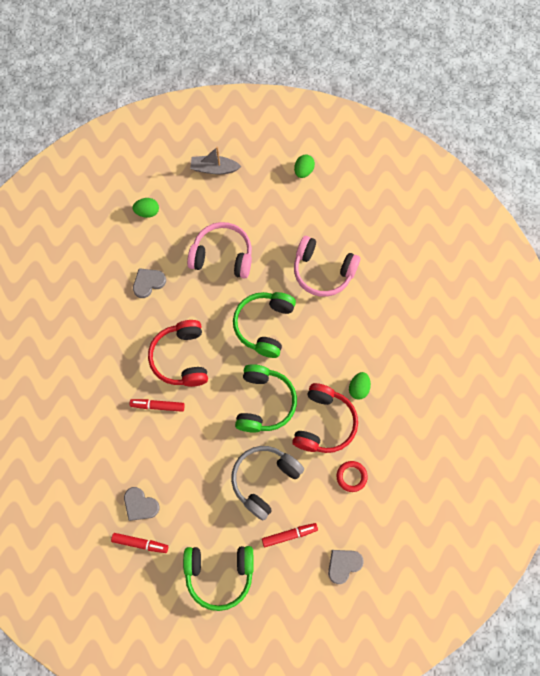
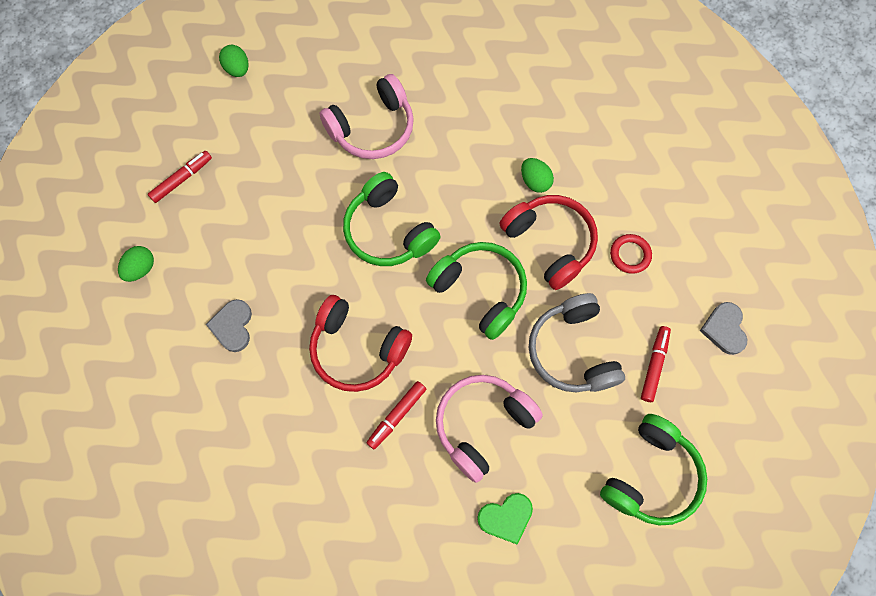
camera: 55 degrees left, 0 degrees up
(140, 505) = (506, 517): grey heart -> green heart
(140, 543) = (554, 548): red marker -> red marker (182, 179)
(214, 169) = (152, 159): grey boat -> none
(222, 255) = (267, 220): pink headphones -> pink headphones (482, 424)

